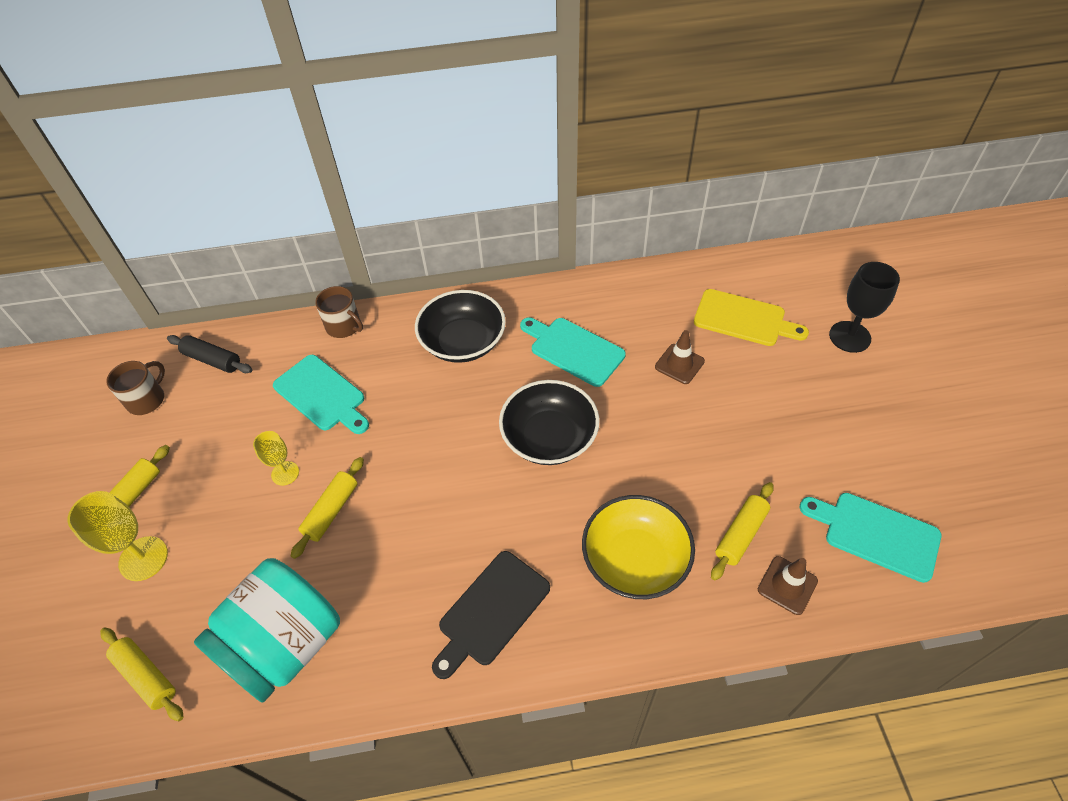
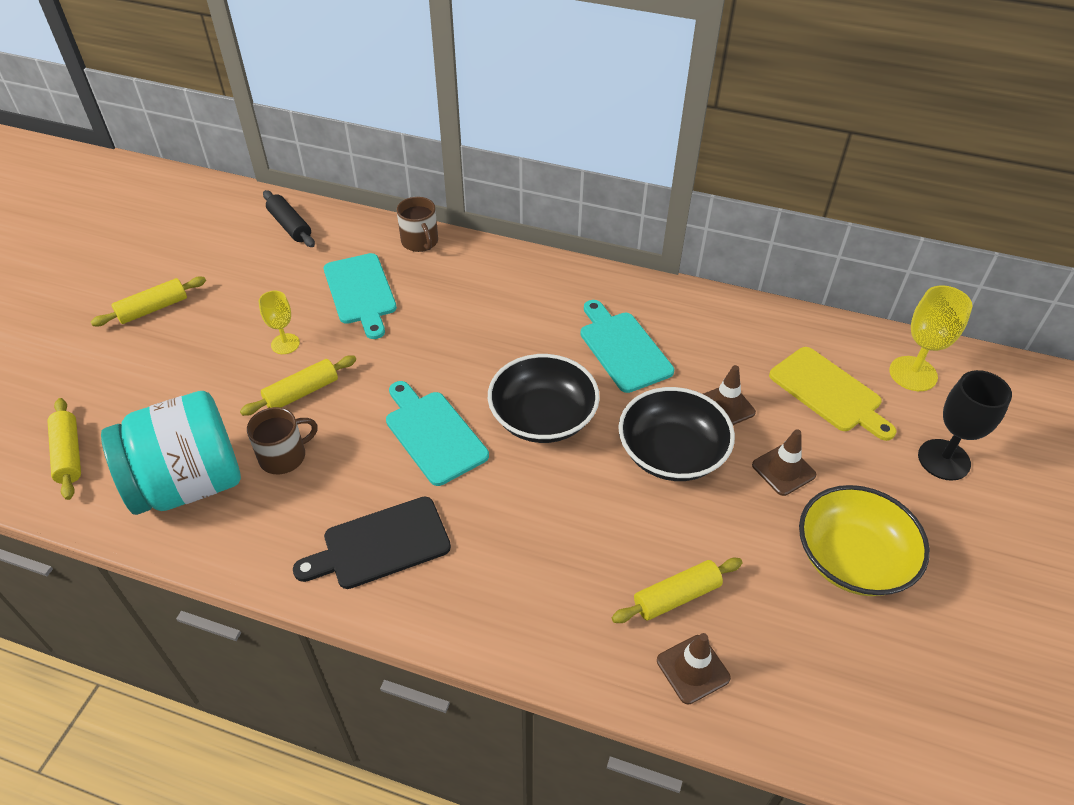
camera: 25 degrees right, 5 degrees down
(143, 558) = (129, 361): yellow goblet -> yellow goblet (913, 374)
(147, 399) = (217, 237): brown mug -> brown mug (284, 456)
(463, 342) = (519, 298): black bowl -> black bowl (671, 453)
(635, 559) = (549, 566): yellow bowl -> yellow bowl (852, 558)
(751, 396) = (783, 470): none -> brown traffic cone
(876, 534) = (831, 670): turquoise cutting board -> turquoise cutting board (433, 434)

